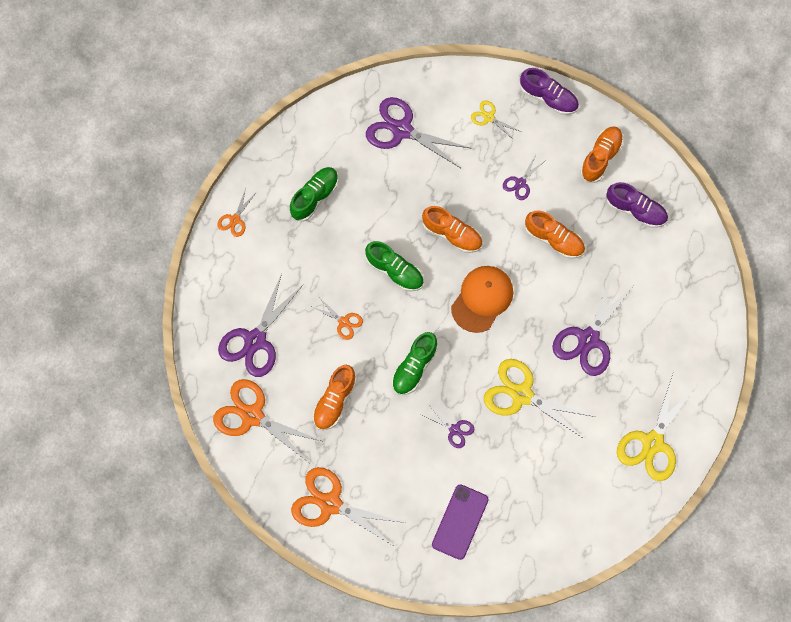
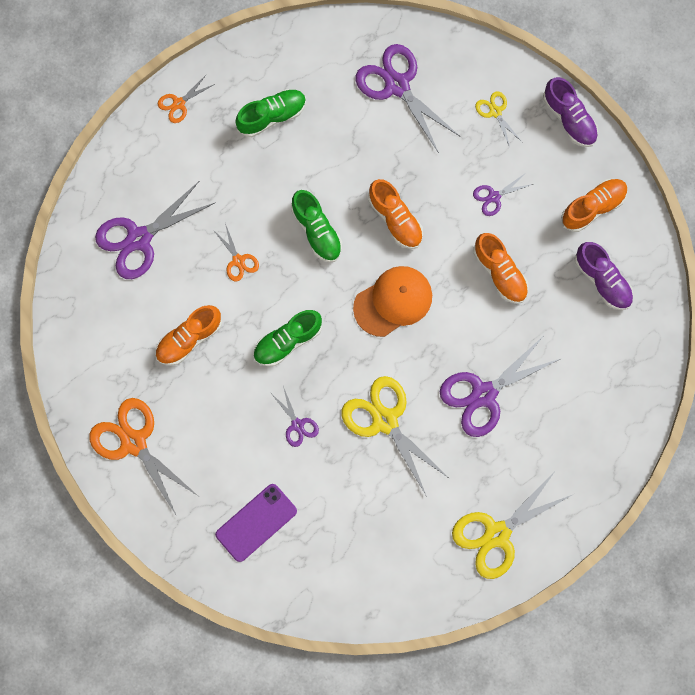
camera: 25 degrees right, 5 degrees up
(252, 416) = (99, 315): orange scissors -> none

